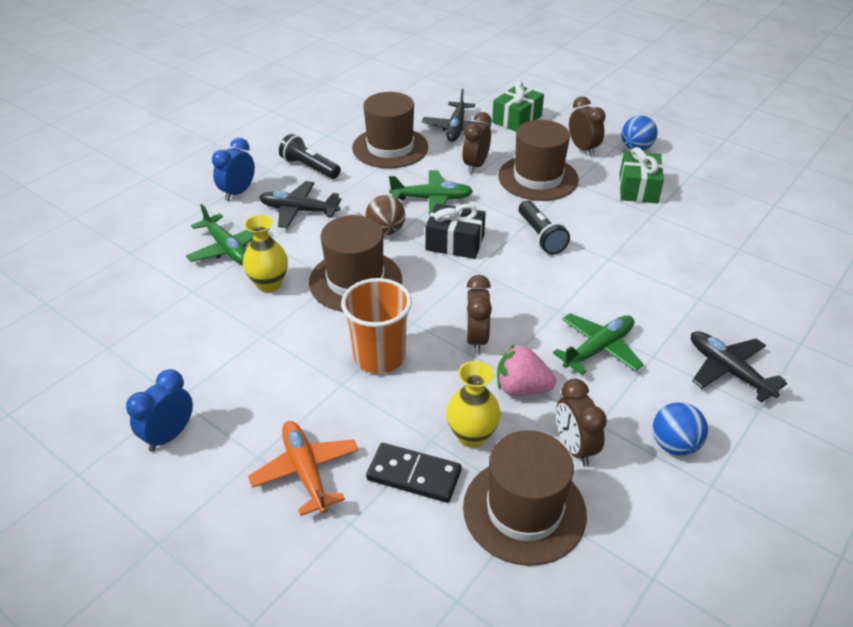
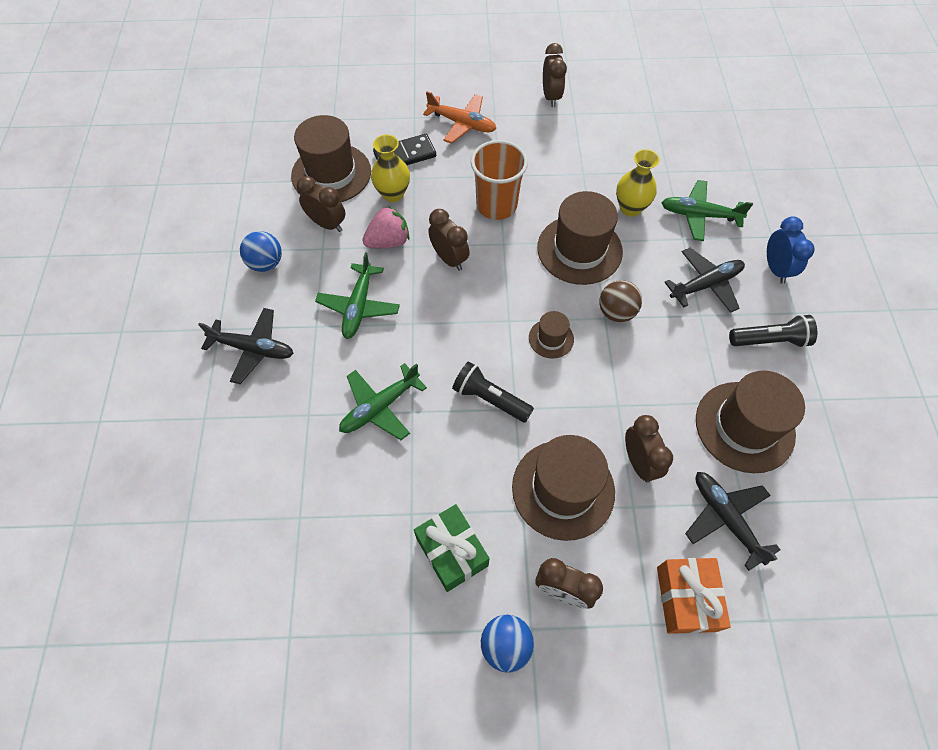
camera: 140 degrees right, 20 degrees up
(169, 435) = (551, 97): blue clock -> brown clock
(432, 199) = (624, 379): green plane -> green plane (380, 407)
(455, 242) = (551, 338): black gift -> brown hat
(516, 119) = (686, 598): green gift -> orange gift

